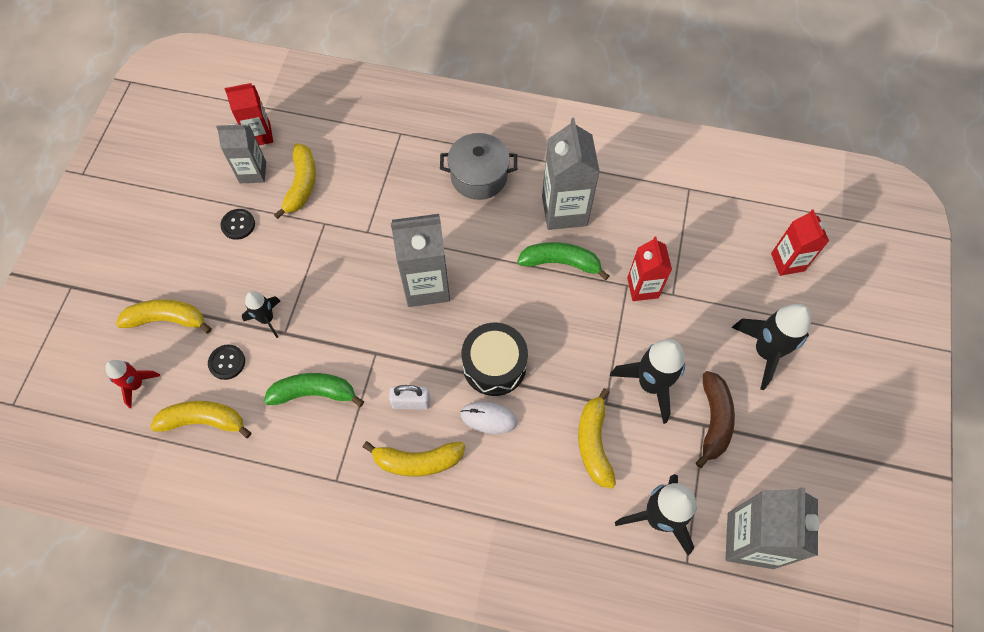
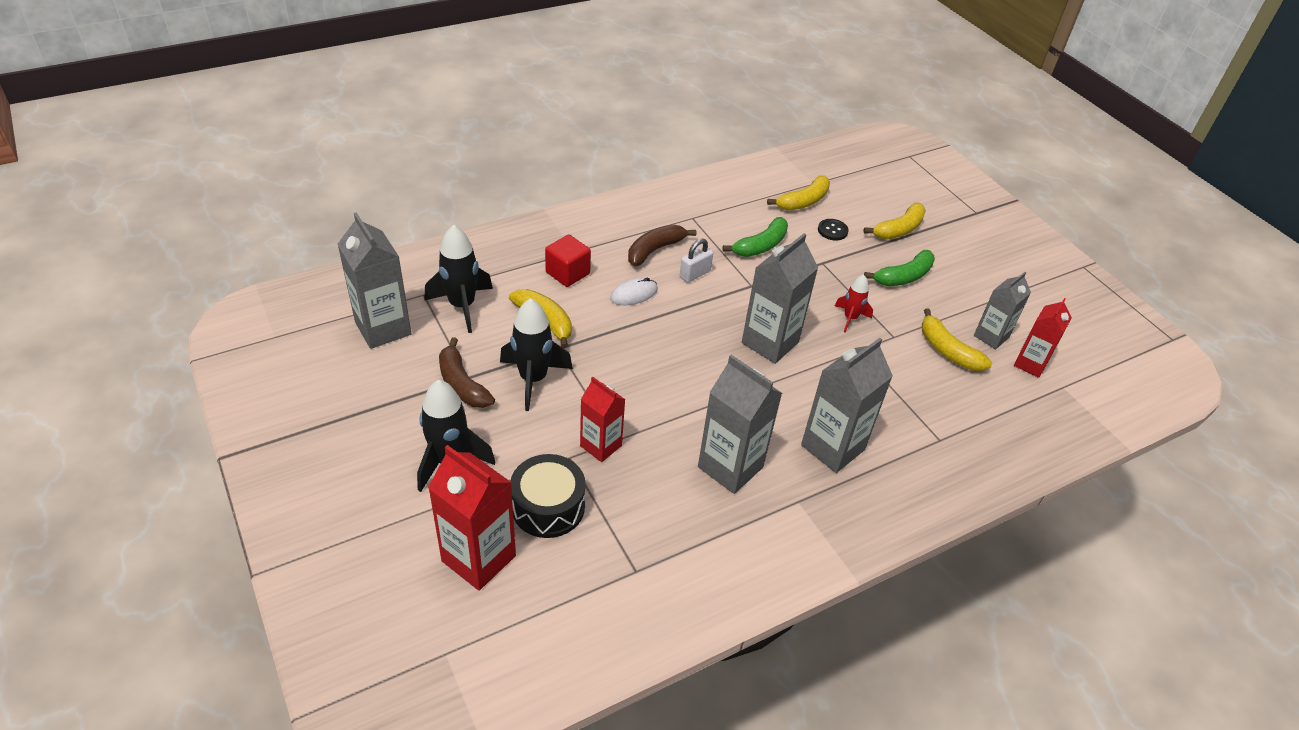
camera: 135 degrees right, 20 degrees down
(136, 385) = (864, 195): red rocket -> red rocket (850, 318)
(238, 225) = (944, 299): black button -> none
(267, 319) = (843, 263): black rocket -> none
(418, 461) = (654, 250): yellow banana -> brown banana
(479, 176) = (833, 447): grey pot -> grey carton
(494, 365) = (663, 324): black drum -> black drum (548, 507)
(527, 491) = (567, 273): none -> red cube
(561, 262) = (688, 422): green banana -> green banana (904, 277)
(787, 262) = (479, 558): red carton -> red carton, size x1.58

